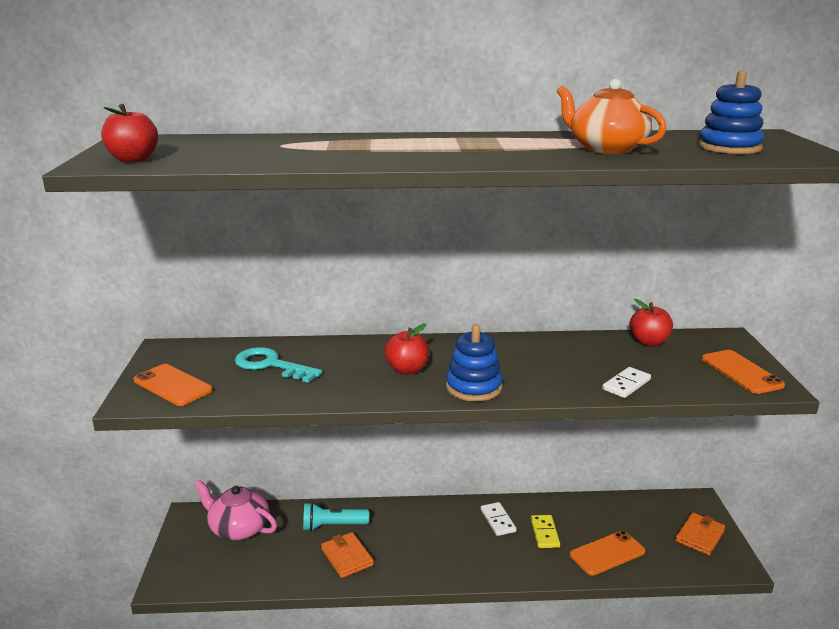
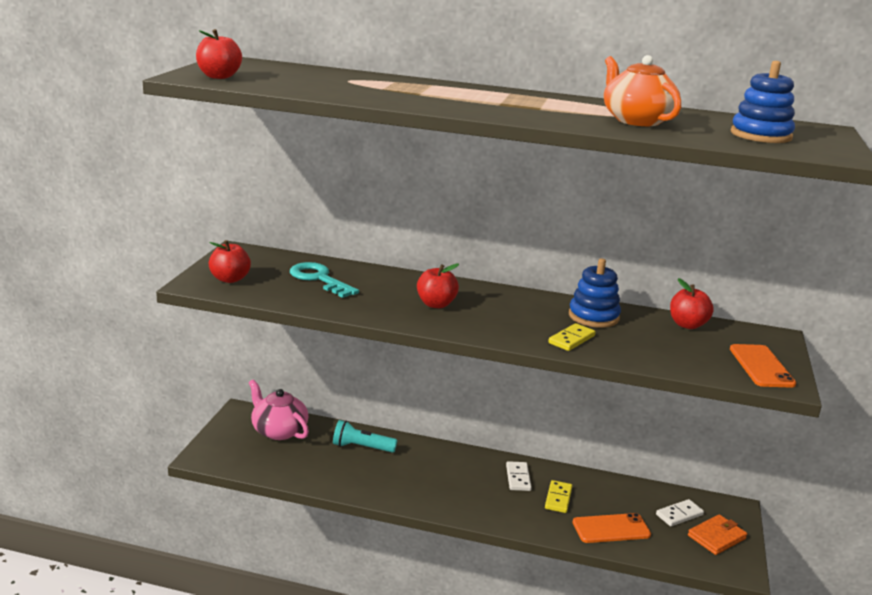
camera: 15 degrees right, 0 degrees up
(172, 385) = (230, 279): orange phone -> red apple
(347, 557) = (363, 474): orange wallet -> none
(474, 387) = (487, 329): blue stacking toy -> blue stacking toy (593, 316)
(560, 381) = (571, 339): none -> yellow domino
(626, 385) = (634, 354): white domino -> white domino (679, 515)

